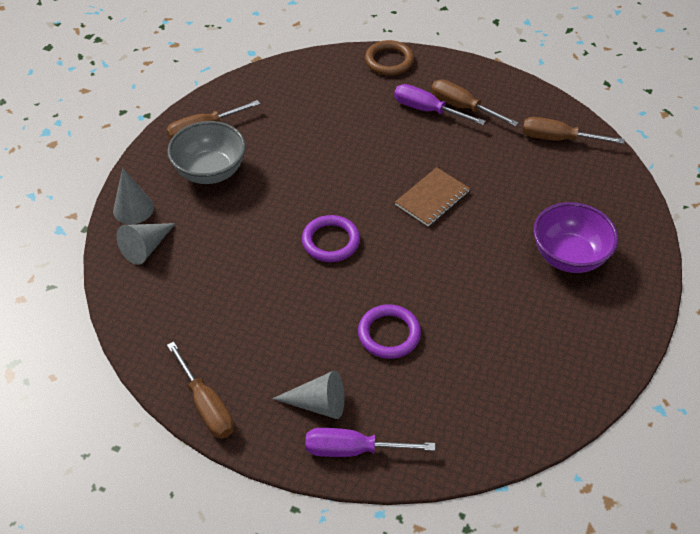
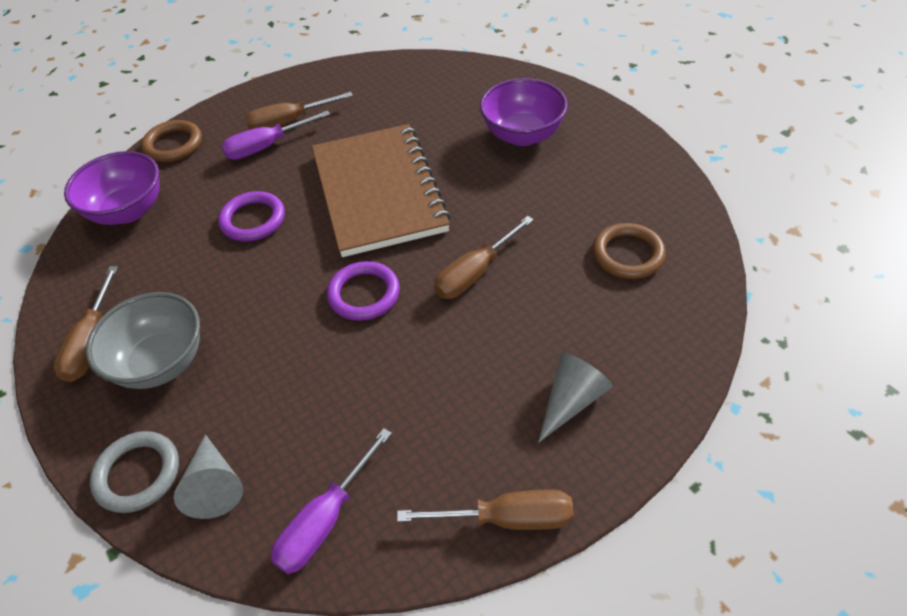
camera: 55 degrees left, 0 degrees up
(133, 209) = (138, 474): grey cone -> grey ring
(313, 78) = (128, 211): none -> purple bowl
(352, 450) = (648, 395): purple screwdriver -> purple screwdriver (324, 521)
(389, 334) = (520, 299): purple ring -> purple ring (253, 220)
(432, 198) = (379, 192): brown notebook -> brown notebook, size x2.11
(484, 385) = (628, 254): none -> brown ring
(557, 139) = (387, 83): brown screwdriver -> brown screwdriver (474, 273)

